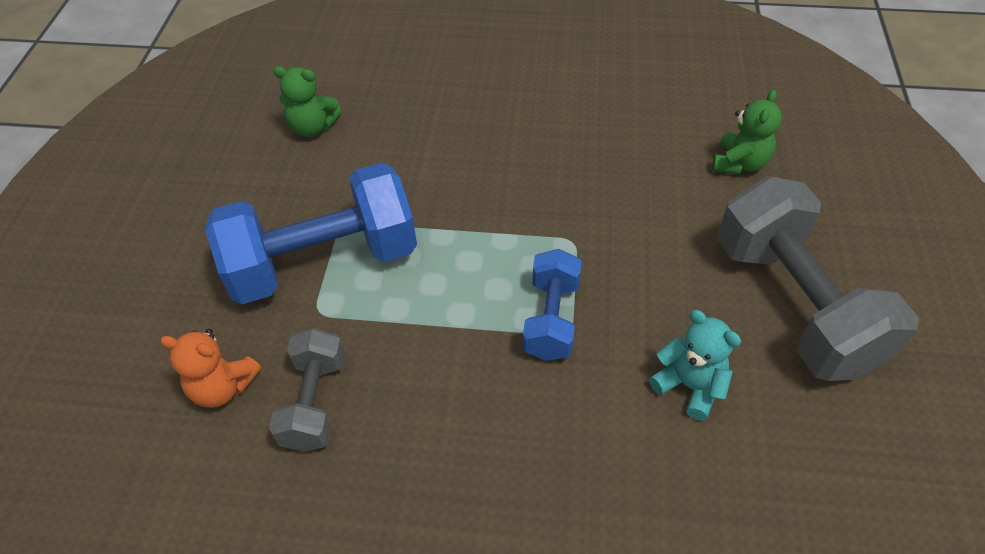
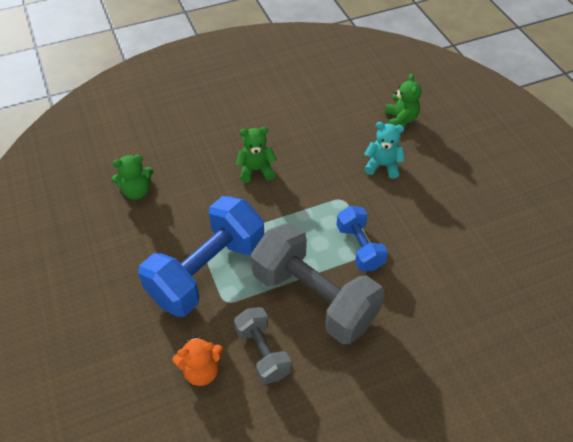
camera: 30 degrees left, 0 degrees up
(480, 157) = (256, 170): none -> green teddy bear
(689, 386) = (450, 251): turquoise teddy bear -> turquoise teddy bear (382, 165)
(794, 305) = (473, 187): grey dumbbell -> grey dumbbell (314, 298)

